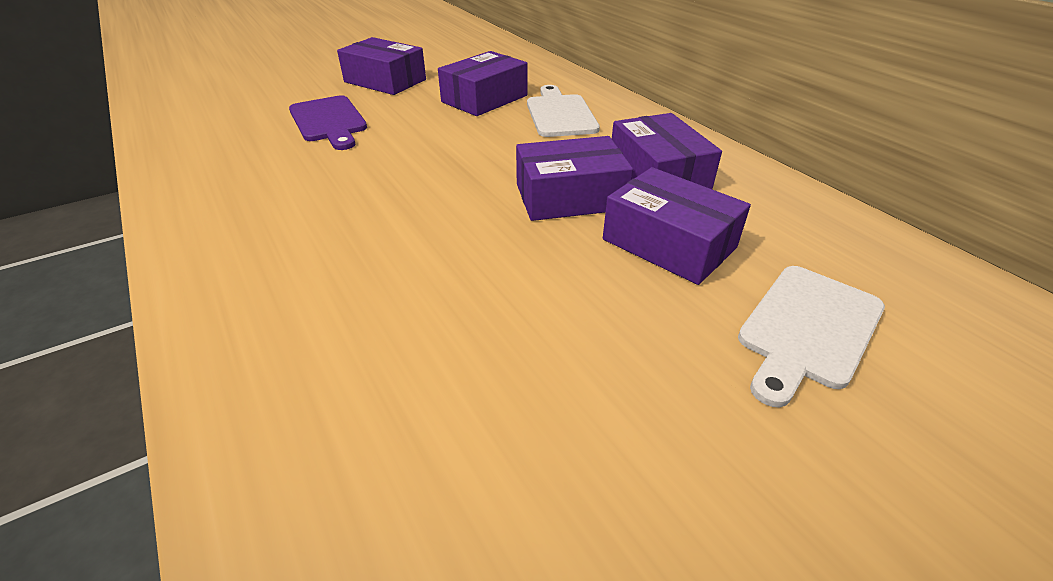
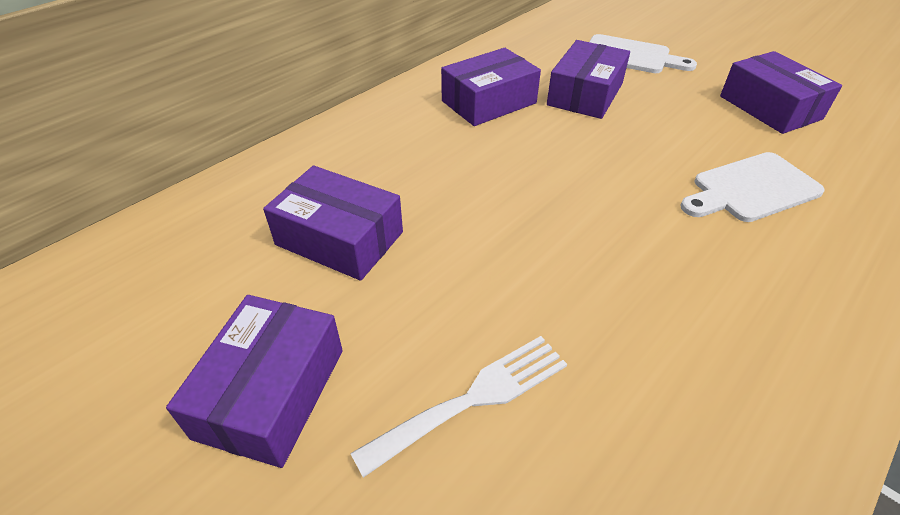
camera: 105 degrees left, 5 degrees up
(329, 121) = (473, 398): purple cutting board -> white fork
(560, 114) = (375, 167): white cutting board -> white cutting board (751, 189)
(570, 197) = (552, 139): purple box -> purple box (770, 107)

